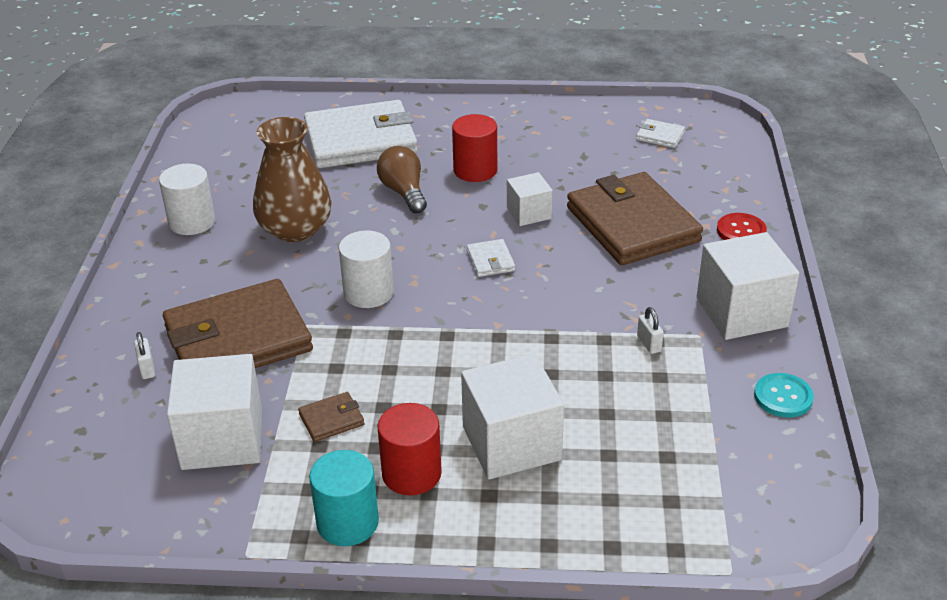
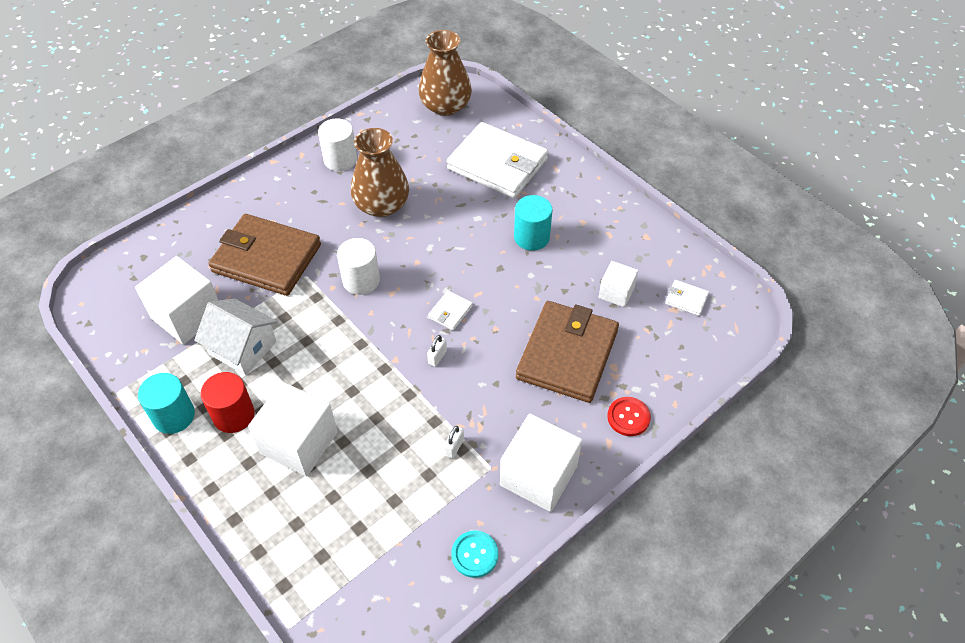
camera: 45 degrees right, 15 degrees up
(147, 369) = (209, 243): white padlock -> white padlock (437, 357)
(239, 128) = (445, 106): none -> brown vase
(331, 419) = (243, 348): brown wallet -> white house
(404, 192) = (470, 223): brown light bulb -> none
(475, 170) = (531, 237): red cylinder -> turquoise cylinder
(529, 213) = (518, 295): white cube -> white cube (616, 292)
(660, 136) = (686, 299): white wallet -> white wallet turned 45 degrees counterclockwise

